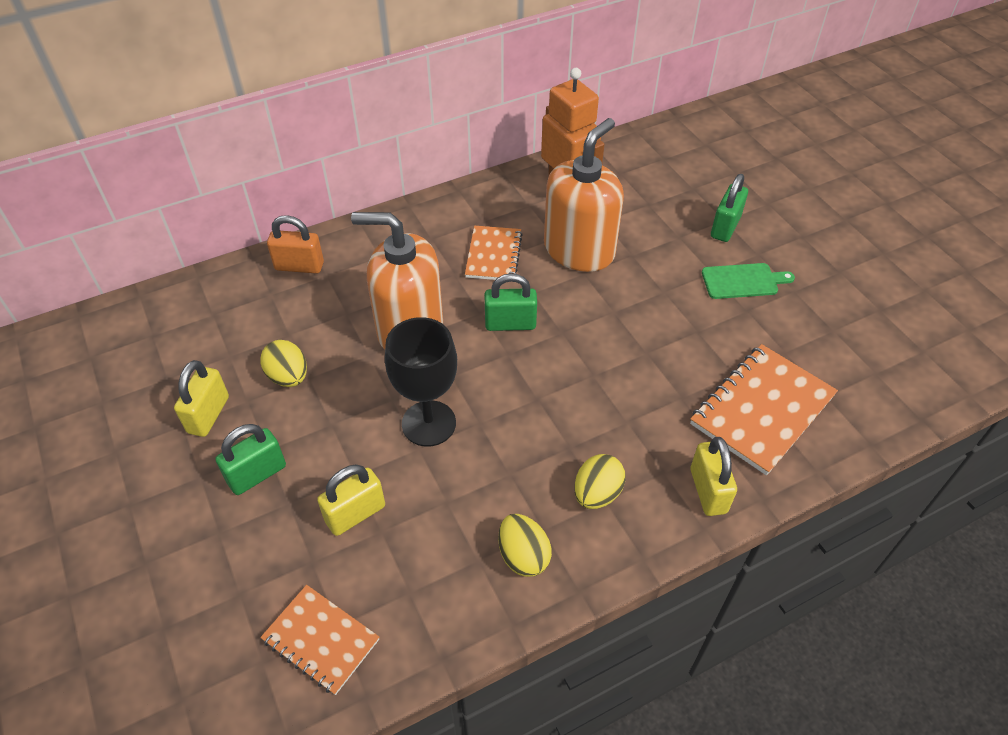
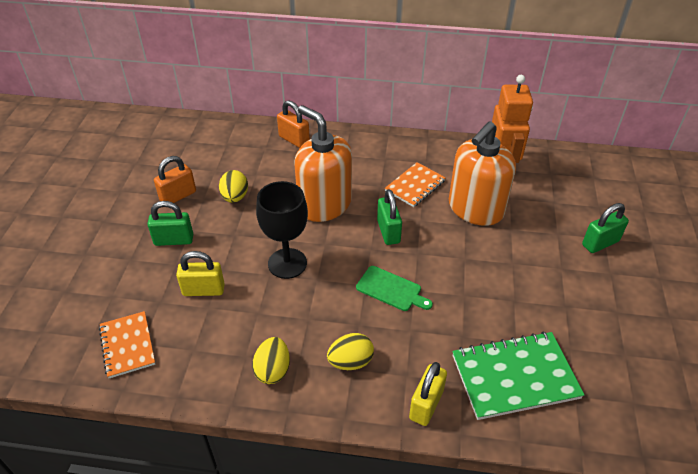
camera: 35 degrees right, 5 degrees down
(208, 415) = (178, 196): yellow padlock -> orange padlock
(510, 324) = (388, 231): green padlock -> green padlock turned 45 degrees clockwise
(579, 250) = (475, 209): orange soap dispenser -> orange soap dispenser turned 150 degrees clockwise
(743, 281) = (580, 285): green cutting board -> green cutting board (391, 289)
(761, 410) = (514, 376): orange notebook -> green notebook

